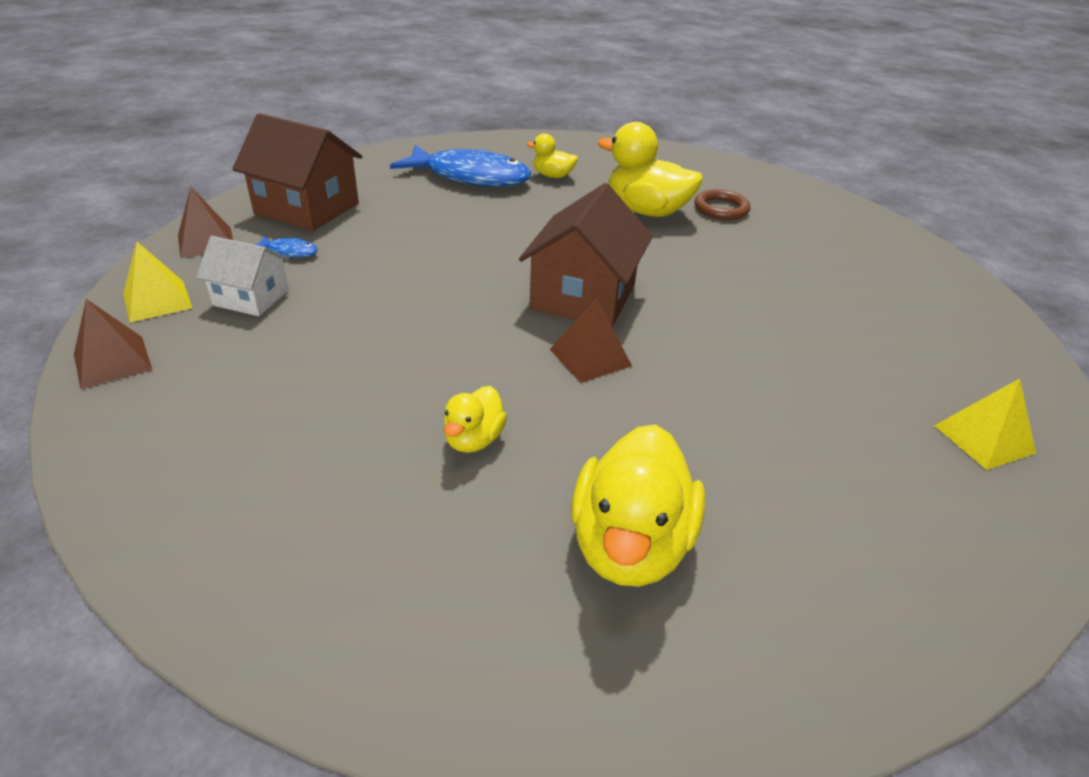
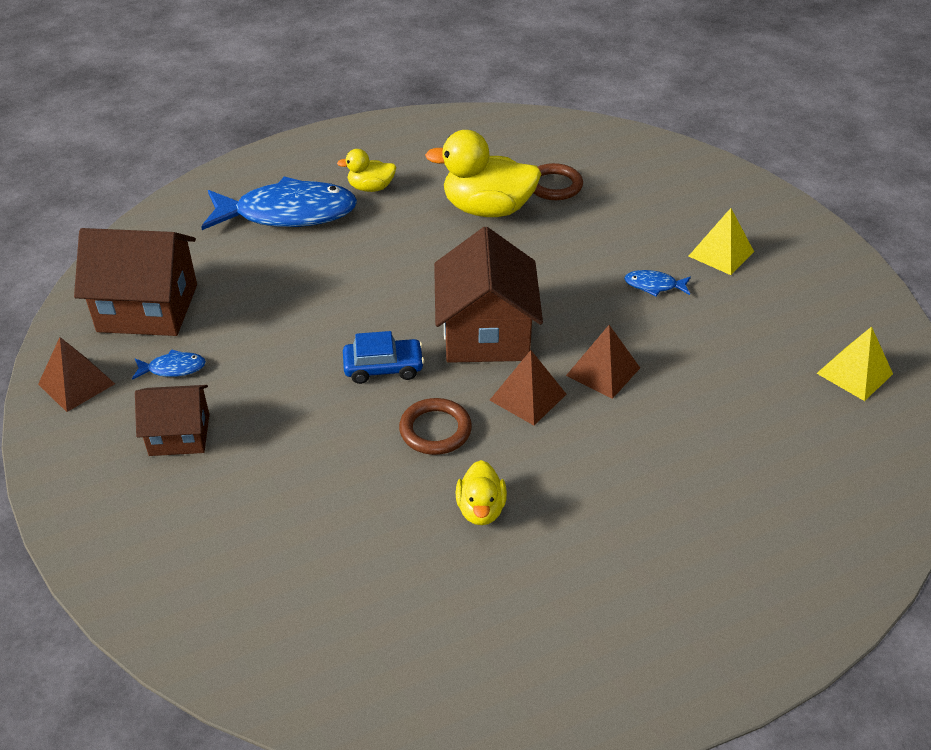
camera: 20 degrees left, 5 degrees up
(112, 361) = (105, 547): brown pyramid -> brown pyramid (603, 371)
(157, 301) = (89, 469): yellow pyramid -> yellow pyramid (721, 253)
(251, 298) = (179, 435): white house -> brown house
(467, 298) = (383, 368): none -> blue car
(479, 358) = (435, 430): none -> brown ring
(630, 545) = (647, 555): yellow duck -> none
(779, 302) = (654, 286): none -> blue fish

